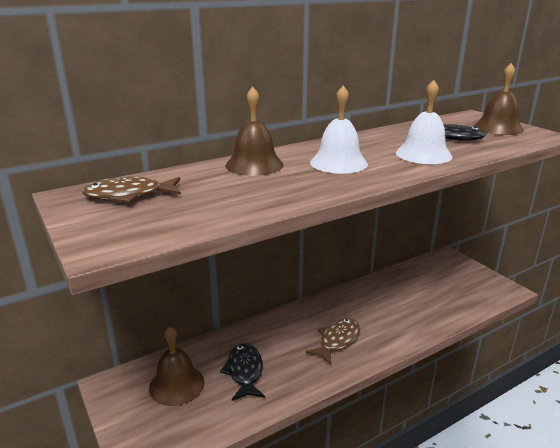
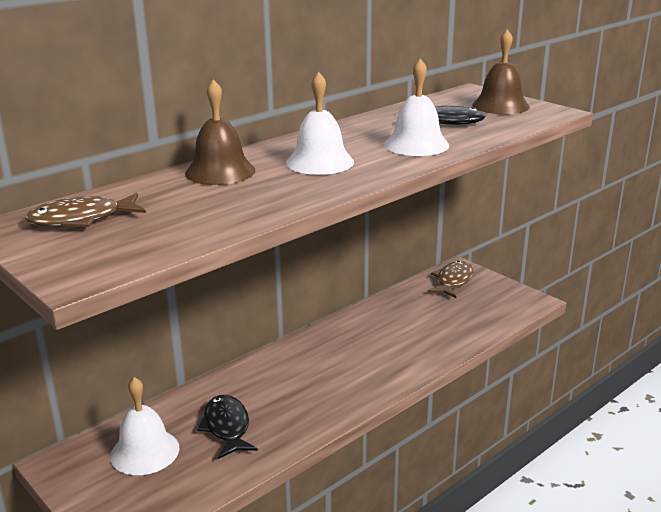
camera: 10 degrees left, 0 degrees up
(176, 384) = (145, 451): brown bell -> white bell
(337, 341) = (334, 380): brown fish -> brown fish (453, 281)

